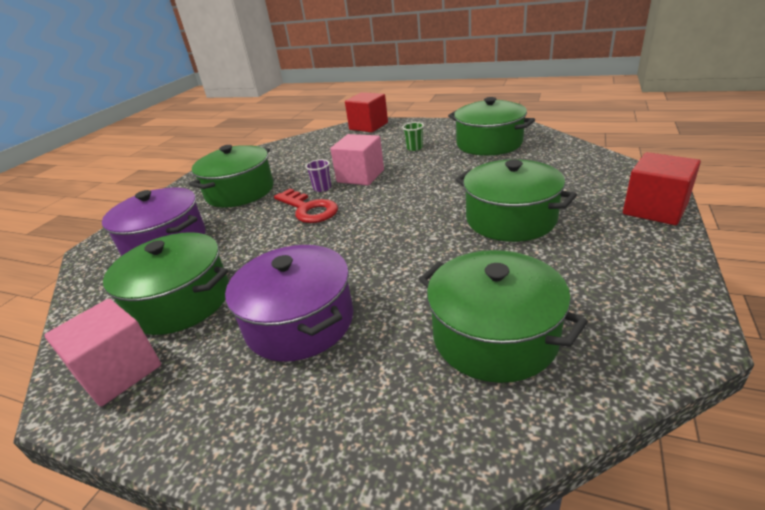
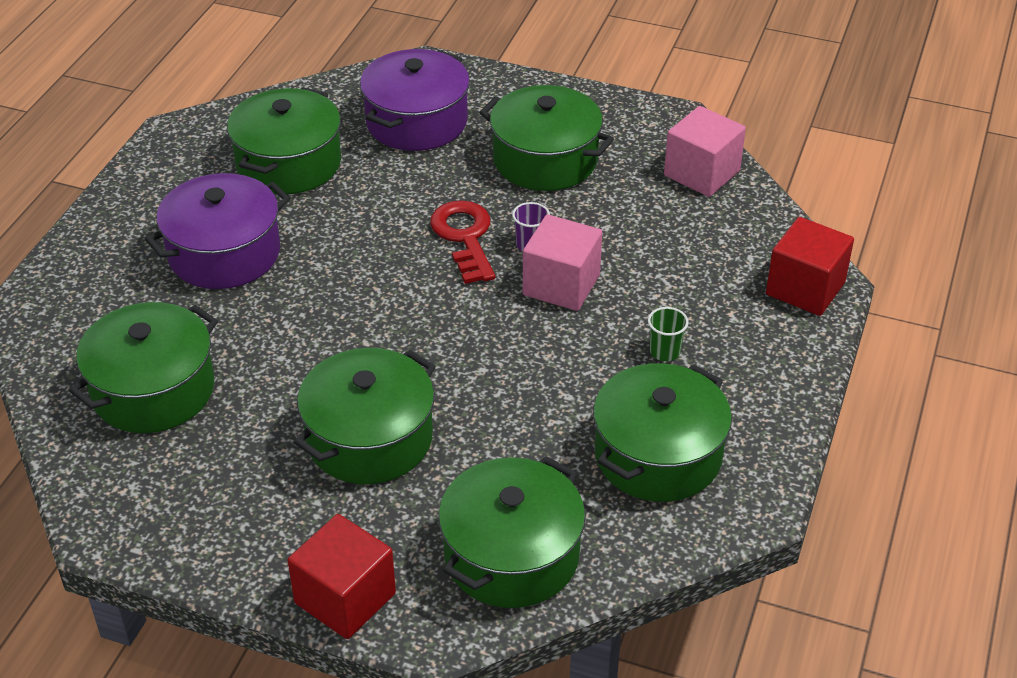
camera: 85 degrees right, 10 degrees up
(119, 372) = (198, 150): pink cube -> pink cube (701, 173)
(309, 209) = (464, 237): red key -> red key turned 120 degrees clockwise
(580, 168) = (511, 555): none -> green pot

